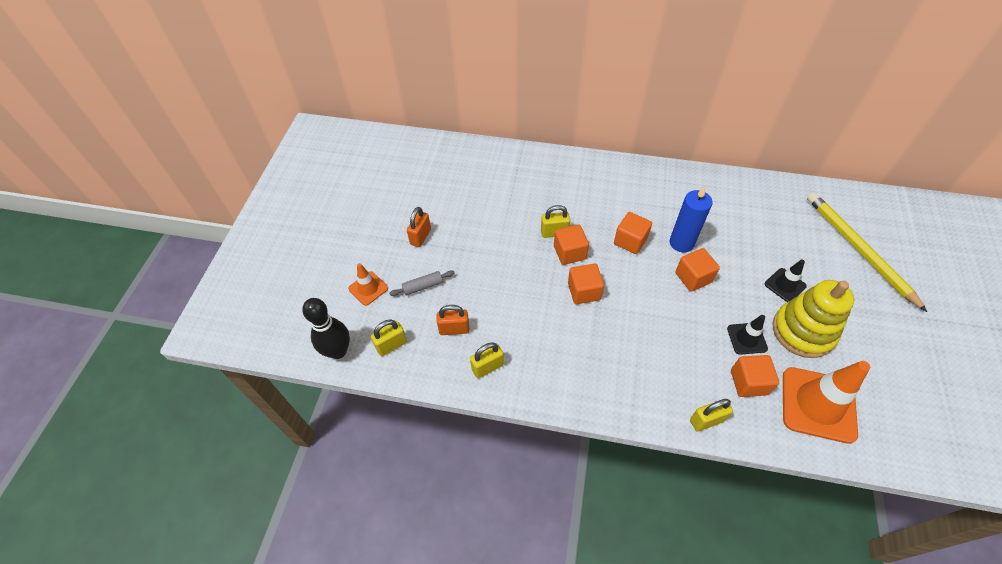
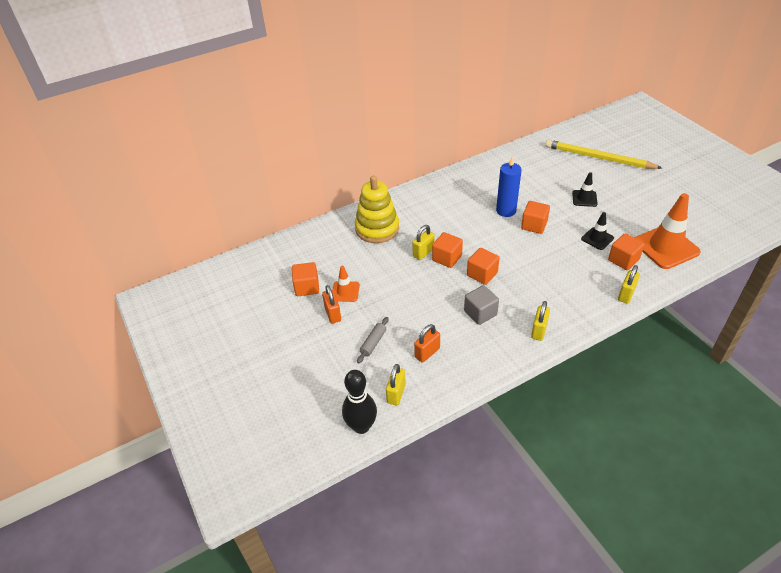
camera: 40 degrees left, 10 degrees down
(368, 288) = (334, 372): orange traffic cone -> orange traffic cone (345, 291)
(487, 367) = (475, 358): yellow padlock -> yellow padlock (539, 331)
(539, 328) = (480, 313): none -> grey cube
(630, 241) = (475, 228): orange cube -> orange cube (307, 287)
(803, 331) = (619, 216): yellow stacking toy -> yellow stacking toy (377, 228)

